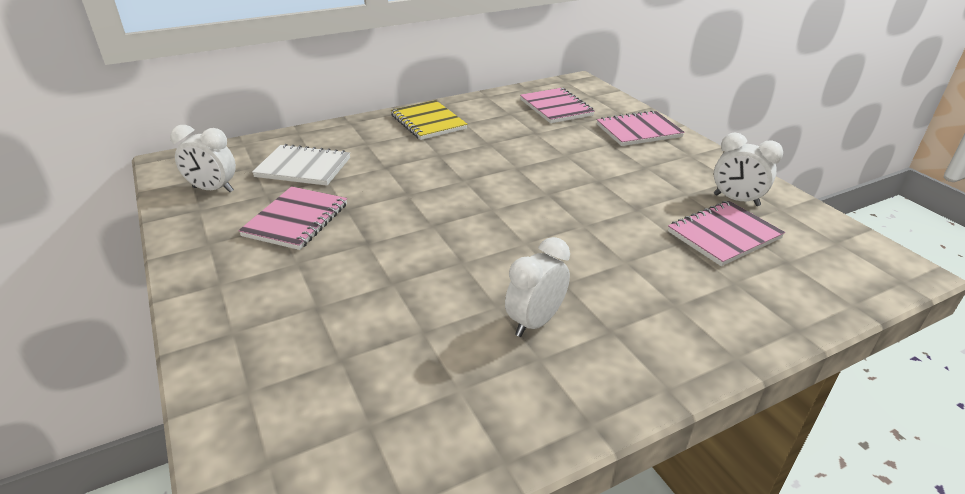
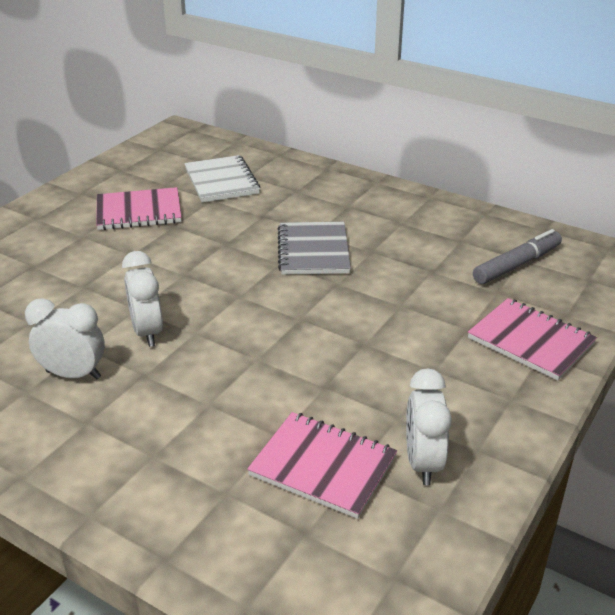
camera: 60 degrees right, 0 degrees up
(213, 189) = (153, 162): white clock -> white clock (147, 332)
(428, 122) = (376, 203): yellow notebook -> none
(463, 162) = (313, 251): none -> grey notebook
(556, 108) = (517, 265): pink notebook -> grey marker

